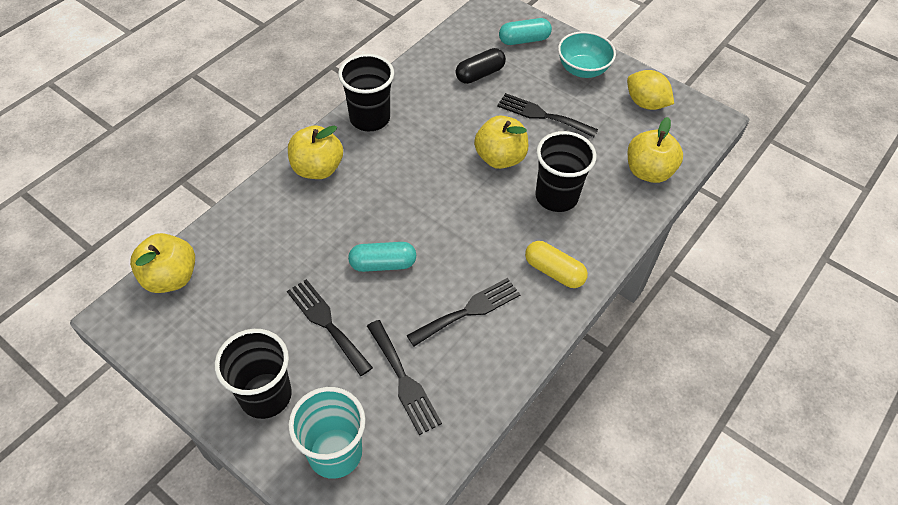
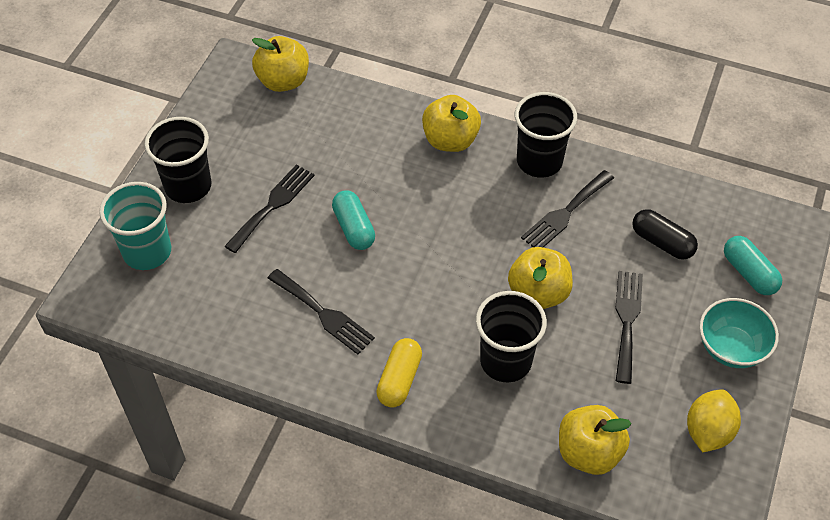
camera: 75 degrees right, 0 degrees up
(403, 380) = (230, 281): black fork -> black fork (565, 213)

